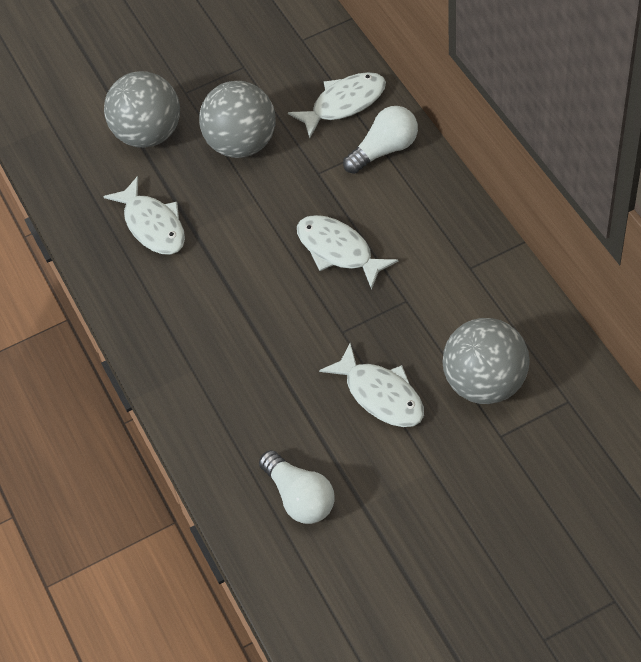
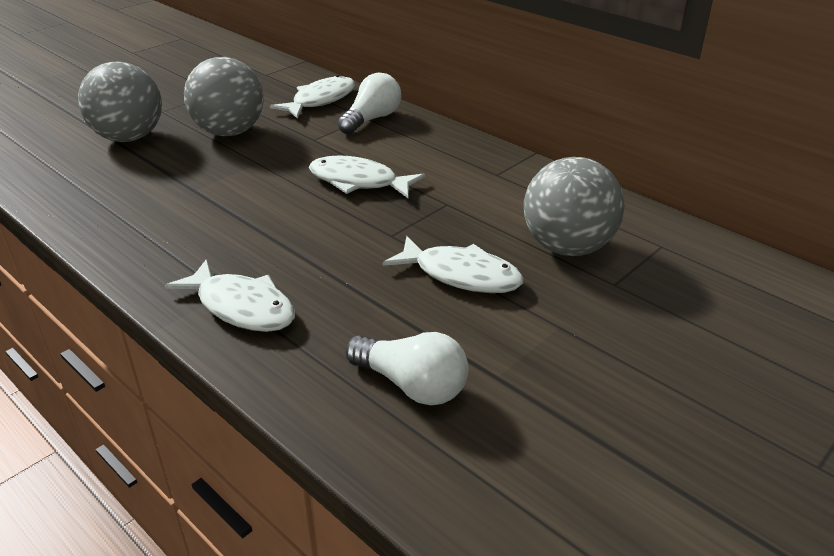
camera: 25 degrees left, 20 degrees down
(153, 225) = (147, 192): white fish -> white fish (242, 307)

